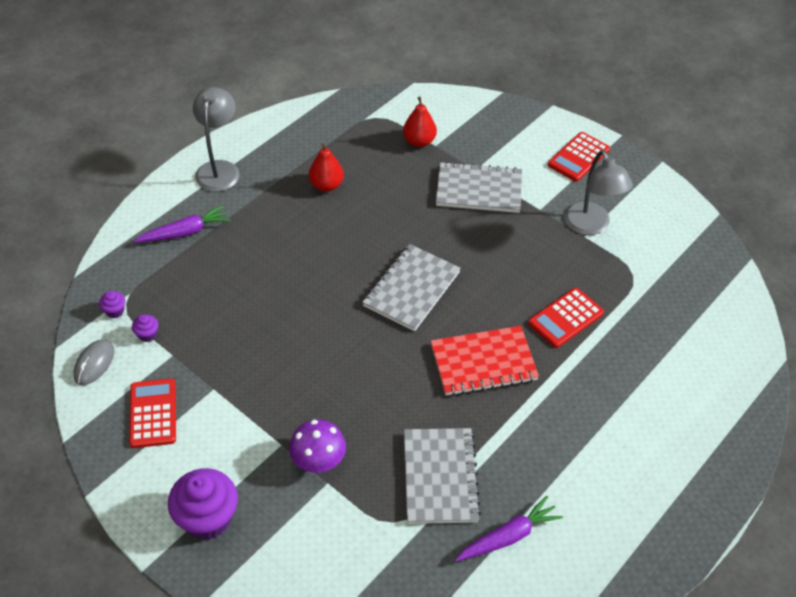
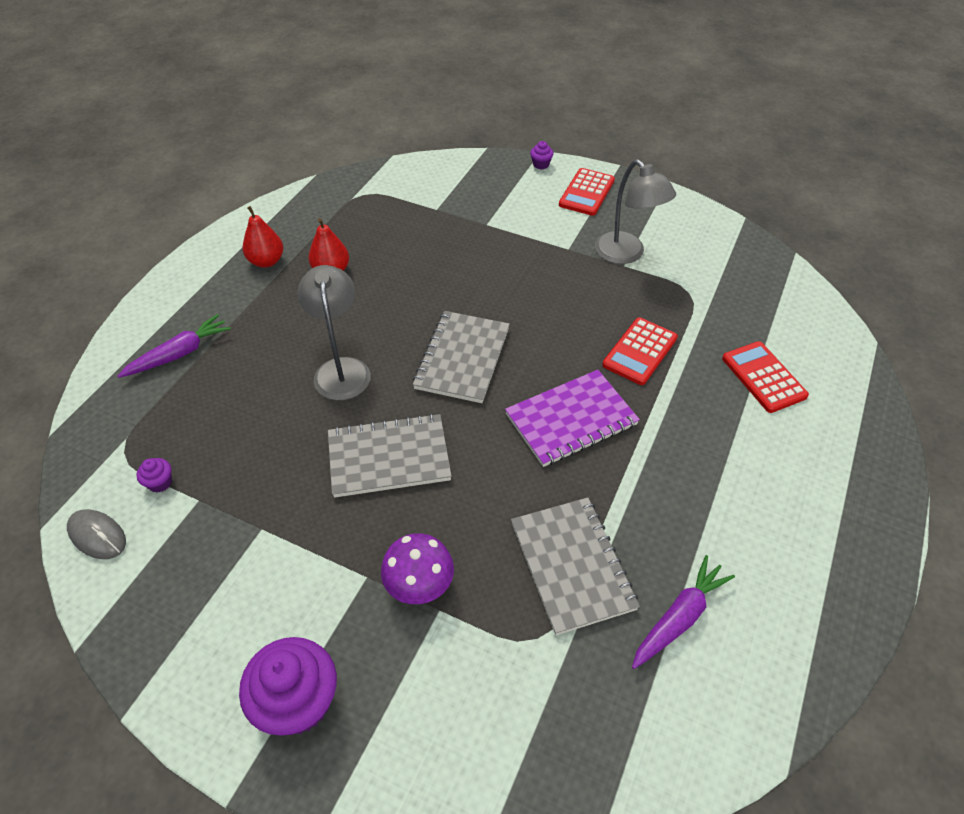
camera: 15 degrees left, 0 degrees up
(94, 363) = (97, 535): grey mouse -> grey mouse turned 60 degrees counterclockwise
(115, 311) = (111, 464): purple cupcake -> purple cupcake (541, 164)
(153, 413) = (190, 580): red calculator -> red calculator (763, 377)
(219, 169) = (203, 278): grey lamp -> grey lamp (341, 369)
(419, 141) = (418, 208): red pear -> red pear (266, 261)
(479, 190) = (498, 243): grey notebook -> grey notebook (389, 458)
(483, 362) = (571, 419): red notebook -> purple notebook

